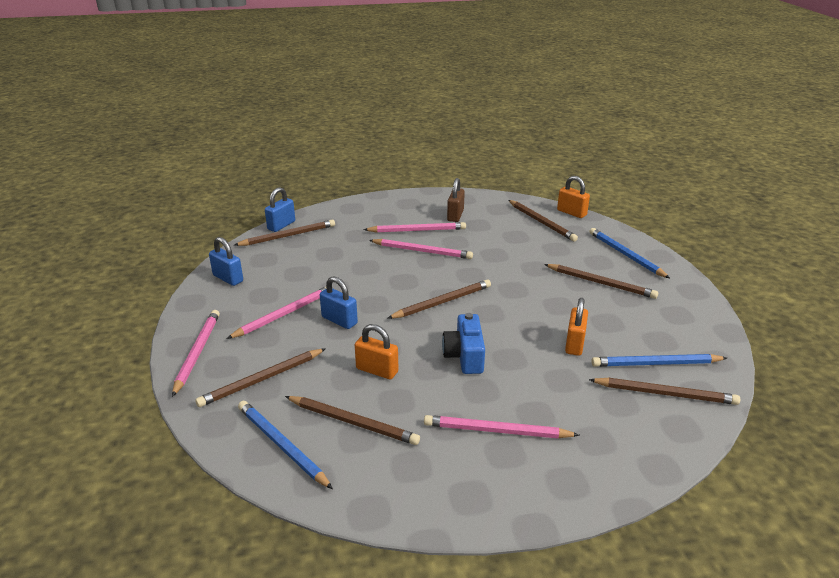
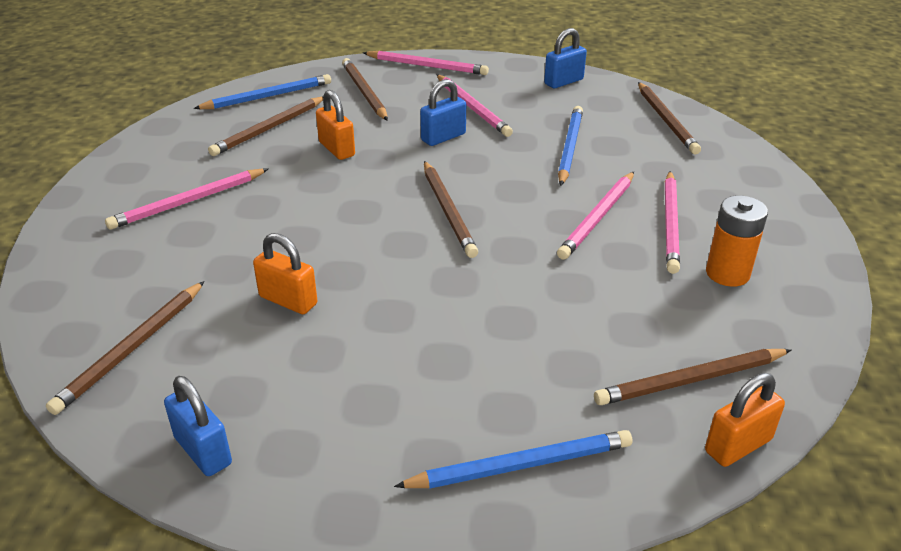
camera: 105 degrees right, 5 degrees up
(281, 225) = (699, 117): blue padlock -> blue padlock (203, 451)
(377, 370) = (337, 149): orange padlock -> orange padlock turned 75 degrees counterclockwise
(455, 215) = (727, 273): brown padlock -> orange battery
(465, 356) = (323, 206): blue camera -> none
(496, 431) = (188, 202): pink pencil -> pink pencil turned 150 degrees counterclockwise
(601, 283) = (430, 386): brown pencil -> none
(656, 364) = (191, 365): blue pencil -> blue pencil (569, 147)

